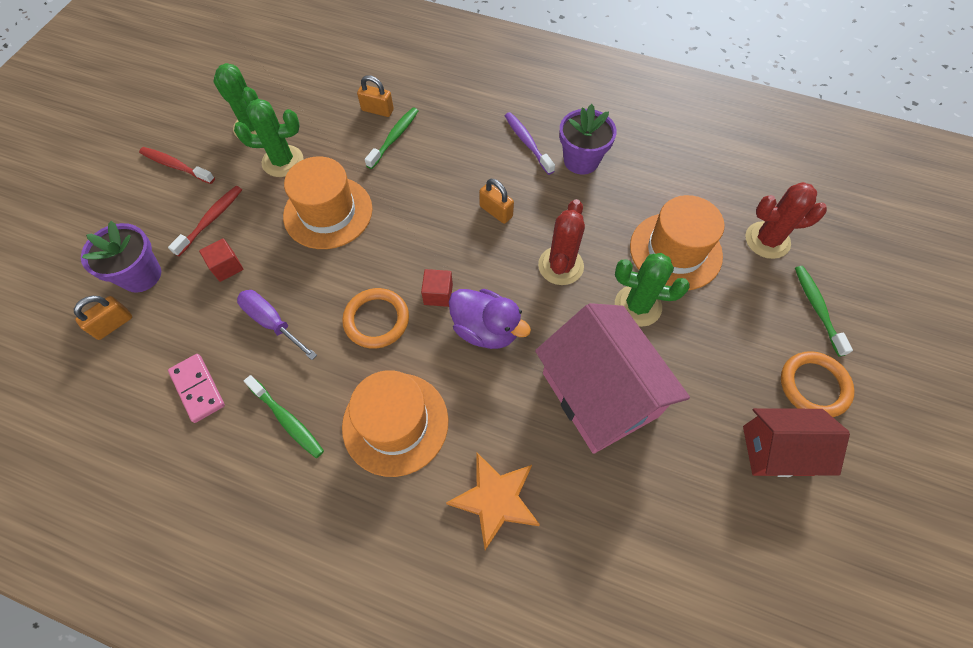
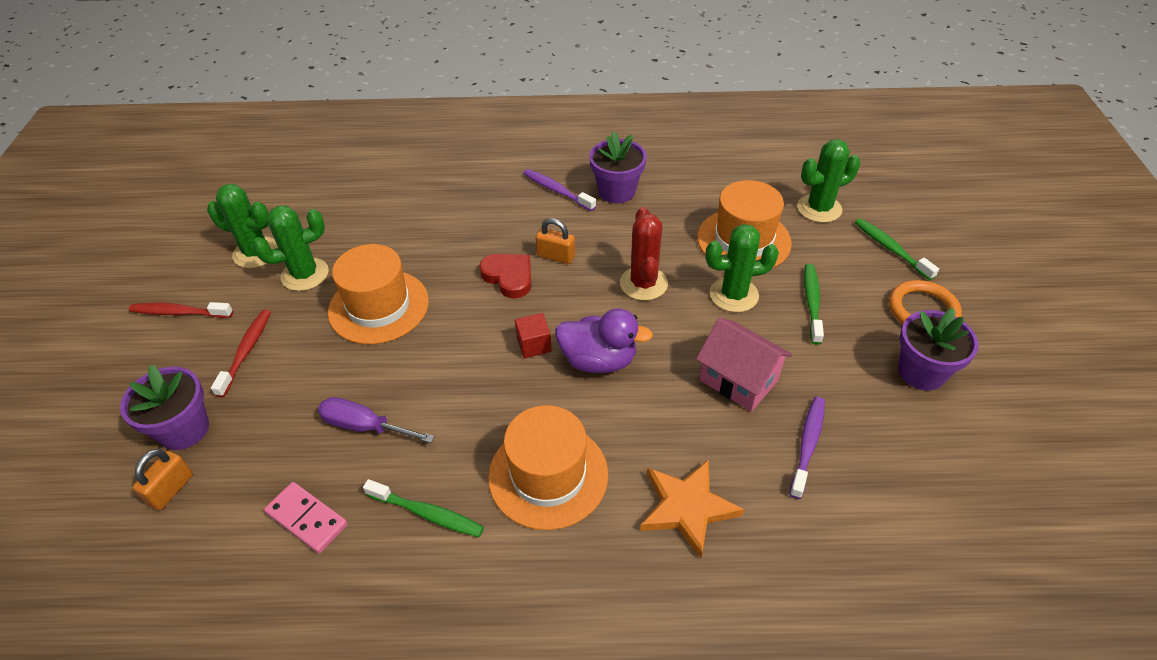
camera: 20 degrees left, 15 degrees down
(227, 267) = (286, 390): red cube -> none
(376, 320) = (480, 387): orange ring -> none
(377, 110) = (388, 202): orange padlock -> none
(394, 137) = (418, 221): green toothbrush -> green toothbrush (812, 302)
(446, 219) = (509, 277): none -> red heart
(600, 394) = (738, 380): pink house -> pink house, size x0.61
(631, 482) = (808, 444): none -> purple toothbrush
(767, 240) = (819, 208): red cactus -> green cactus
(777, 450) = (921, 372): red house -> purple flower pot

